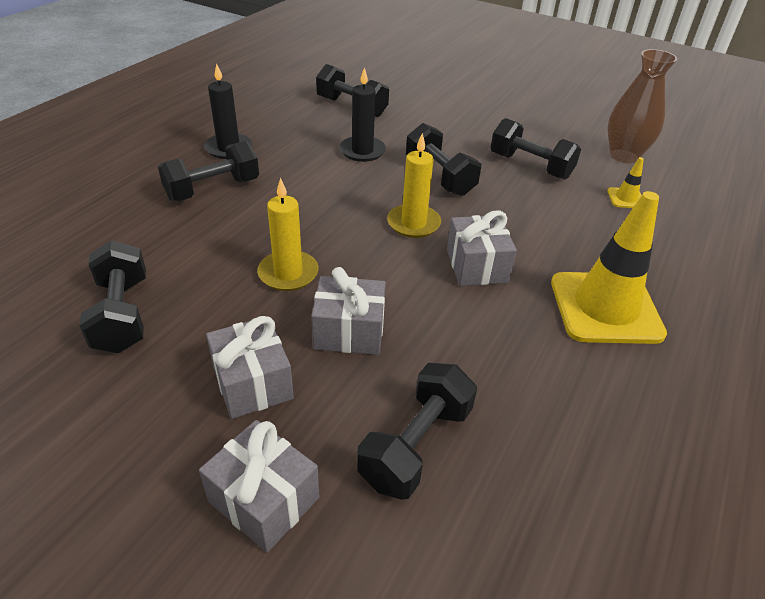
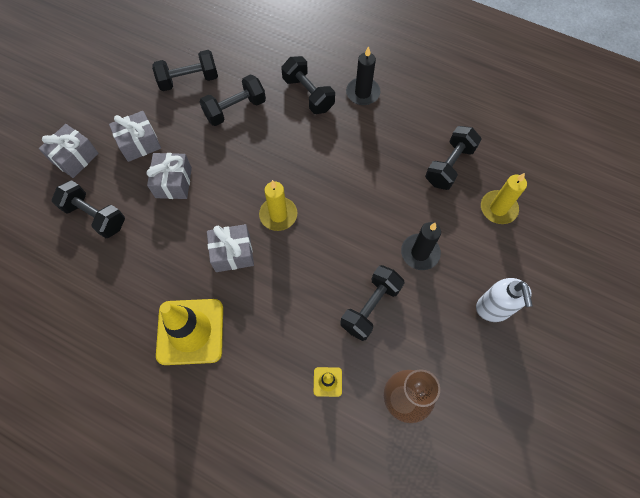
camera: 90 degrees right, 25 degrees up
(288, 273) = (223, 147): yellow candle -> yellow candle (498, 208)
(362, 151) = (374, 178): black candle -> black candle (420, 253)
(440, 176) = (343, 234): black dumbbell -> black dumbbell (235, 109)
(515, 104) = (493, 309): none -> white soap dispenser

